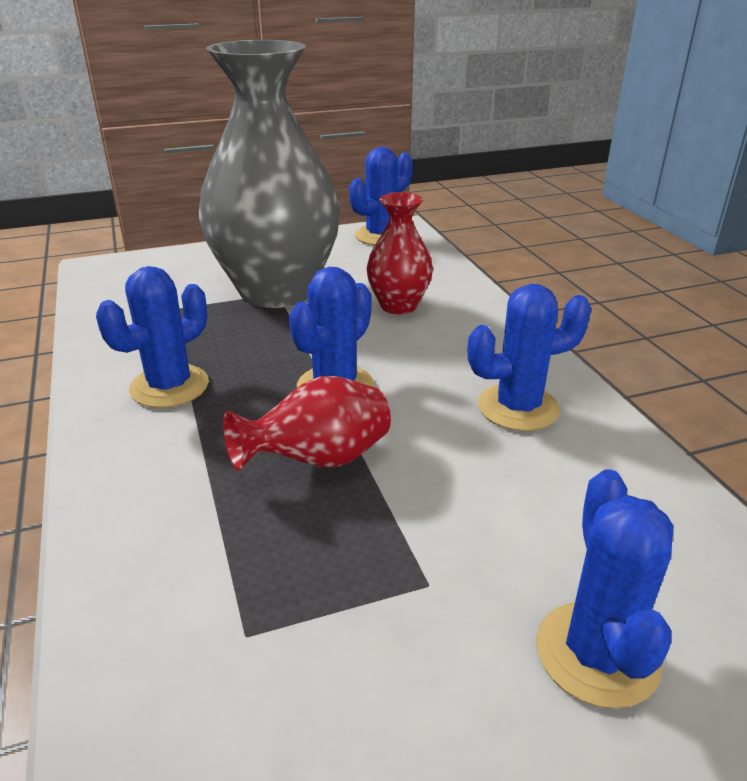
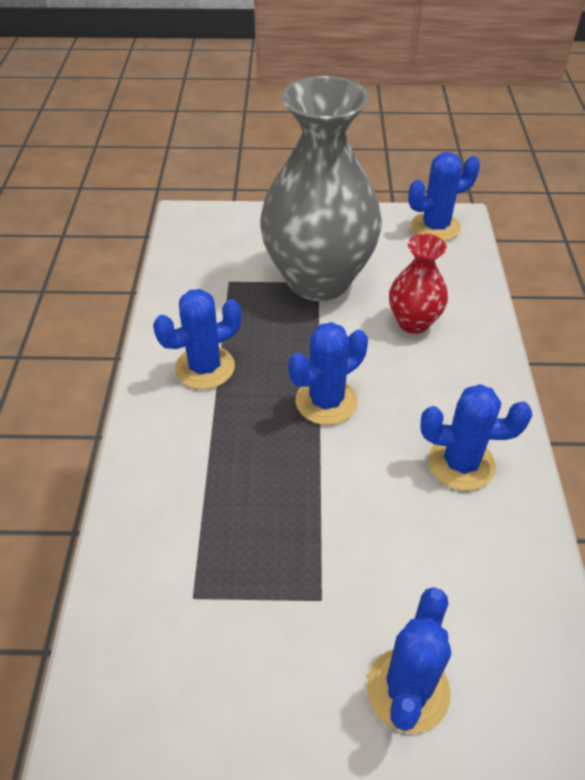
camera: 20 degrees right, 15 degrees up
(318, 460) = (287, 471): red vase -> none

